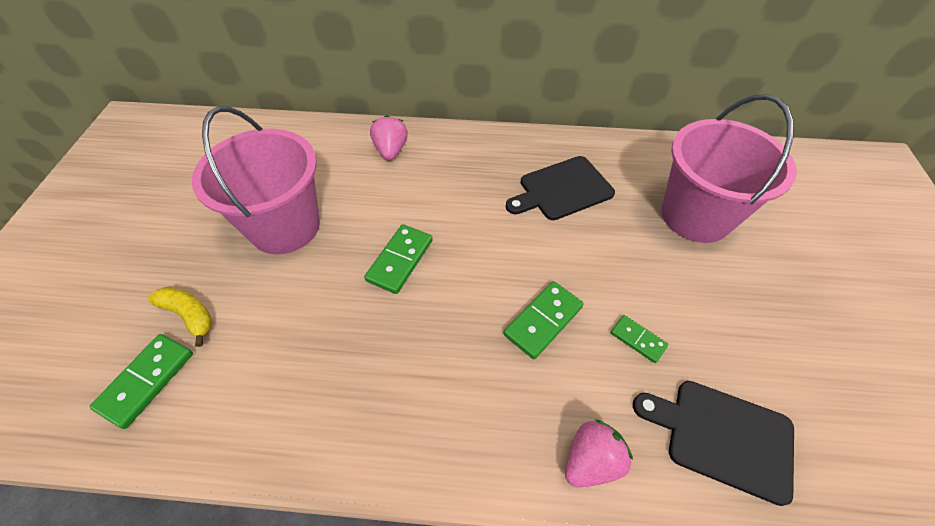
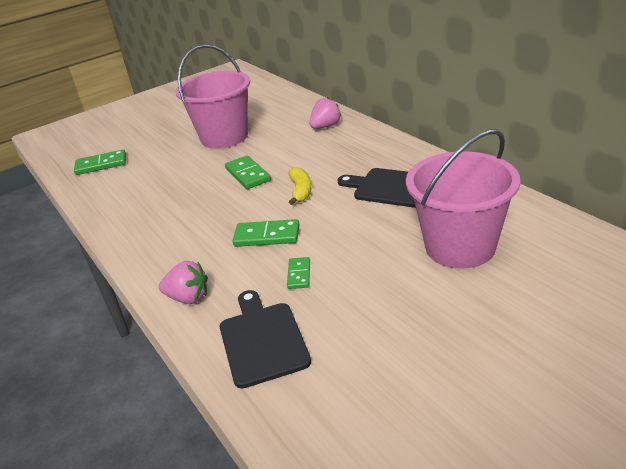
camera: 55 degrees right, 20 degrees down
(189, 315) = (143, 151): yellow banana -> yellow banana (300, 191)
(400, 260) = (247, 175): green domino -> green domino turned 75 degrees clockwise

